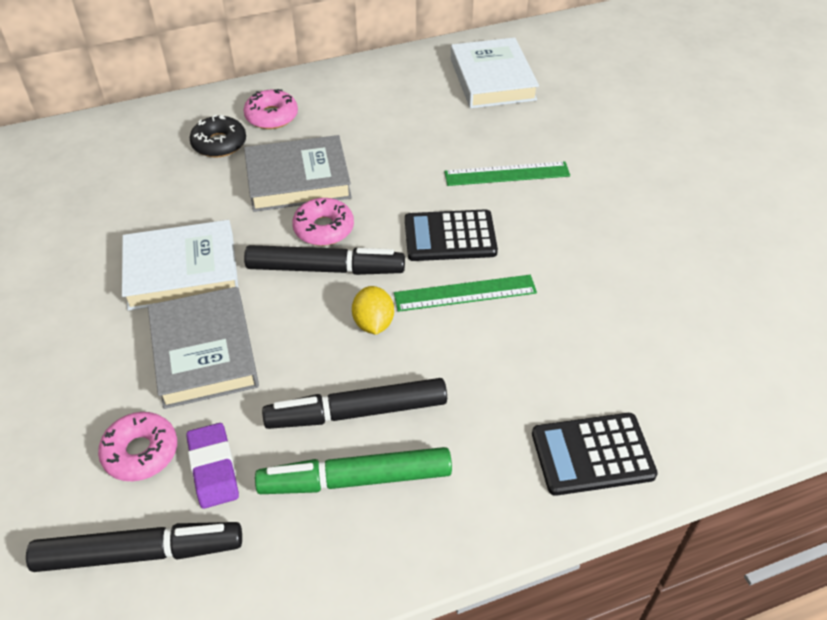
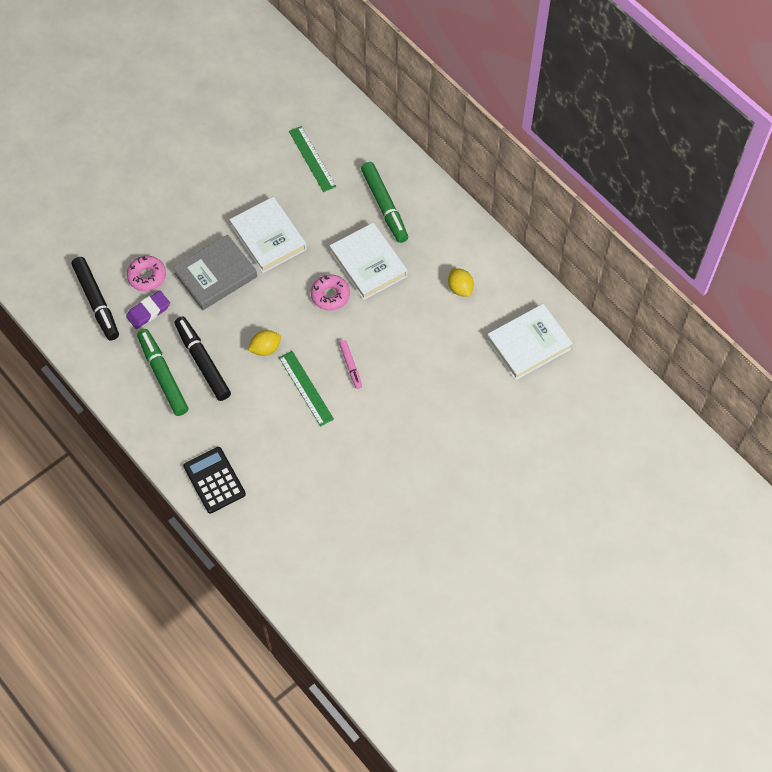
camera: 70 degrees right, 15 degrees up
(219, 143) = (384, 206): black donut -> green marker
(271, 116) = (425, 223): pink donut -> none
(298, 180) = (368, 264): grey book -> white book
(325, 269) = (297, 309): black marker -> none
(385, 111) = (460, 288): none -> yellow lemon
(450, 236) = (350, 366): black calculator -> pink marker
(507, 174) = (424, 382): green ruler -> green ruler (312, 159)

